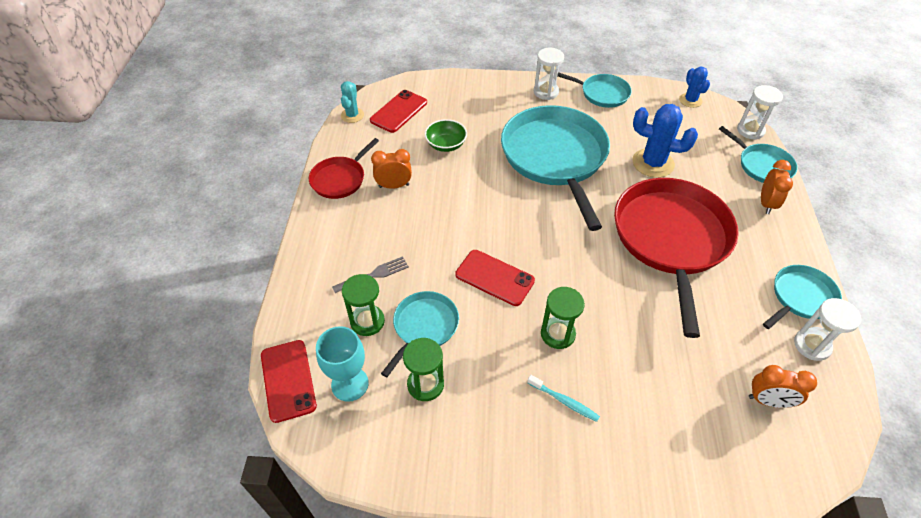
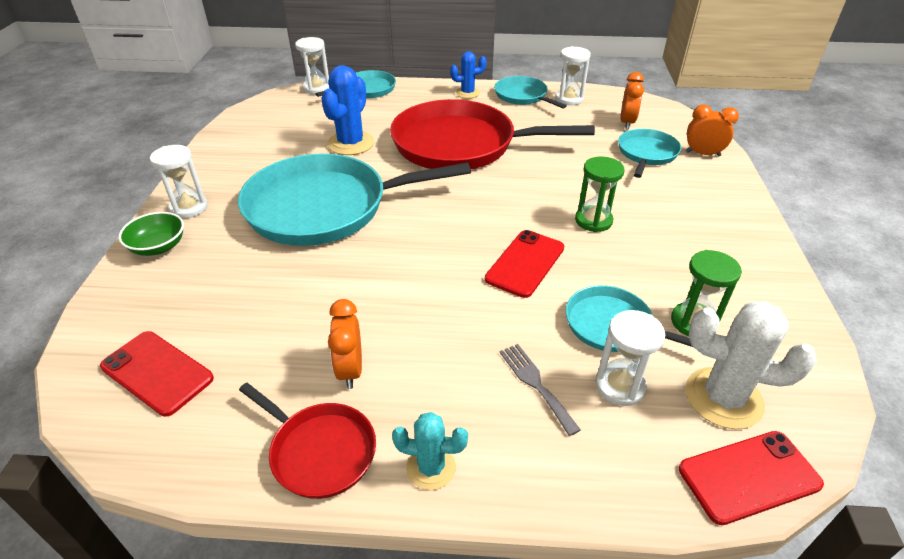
camera: 90 degrees left, 10 degrees down
(350, 384) = (723, 398): turquoise goblet -> white cactus
(352, 115) = (135, 448): turquoise cactus -> turquoise cactus (431, 467)
(367, 321) = (620, 386): green hourglass -> white hourglass
(446, 145) = (268, 309): green bowl -> green bowl (158, 247)
(564, 401) = (670, 221): turquoise toothbrush -> none
(602, 93) = (215, 165): turquoise pan -> turquoise pan (646, 154)
(690, 100) = (256, 112): blue cactus -> blue cactus (467, 93)
(766, 204) = (417, 94): orange clock -> orange clock (702, 154)

